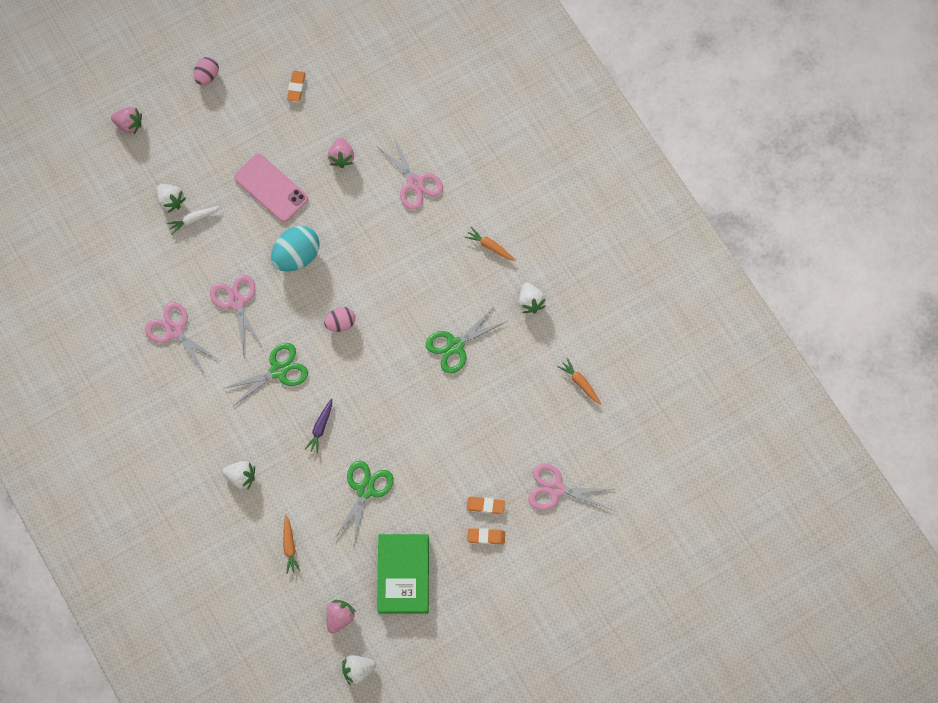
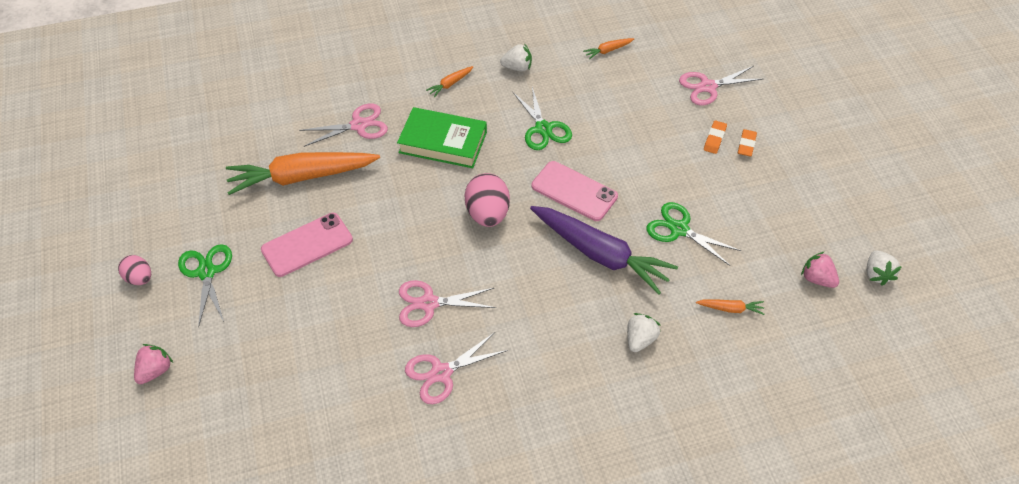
camera: 75 degrees left, 20 degrees down
(171, 201) = (276, 345): white strawberry -> none
(193, 219) = (310, 326): white carrot -> none
(278, 370) = (524, 279): green scissors -> green scissors (207, 272)
(296, 87) = (201, 199): orange eraser -> none
(297, 255) = (396, 237): turquoise egg -> none
(320, 427) = (600, 254): purple carrot -> purple carrot, size x2.47
(340, 323) = (487, 214): pink egg -> pink egg, size x1.69
(341, 157) = (301, 177): pink strawberry -> orange carrot
(386, 390) = (574, 191): none -> pink phone
(403, 575) = (777, 216): green book -> green book (443, 142)
(556, 489) = (707, 87): pink scissors -> pink scissors turned 45 degrees clockwise

